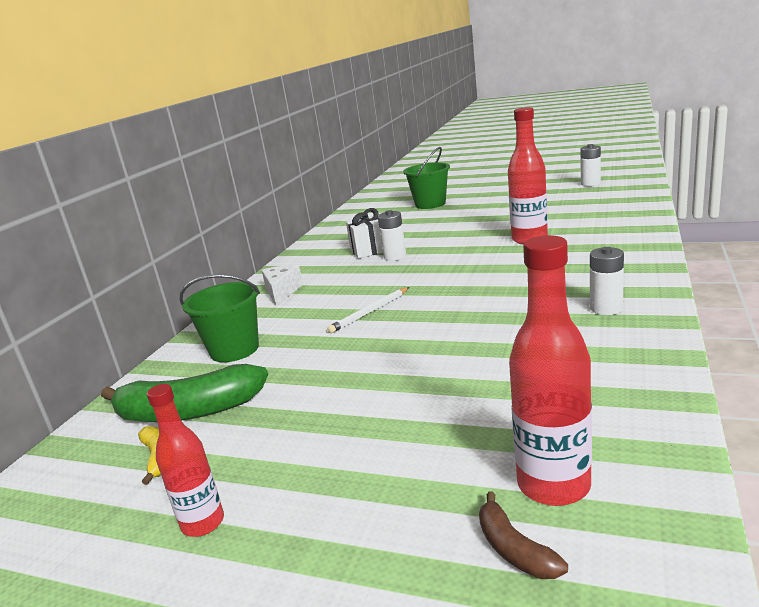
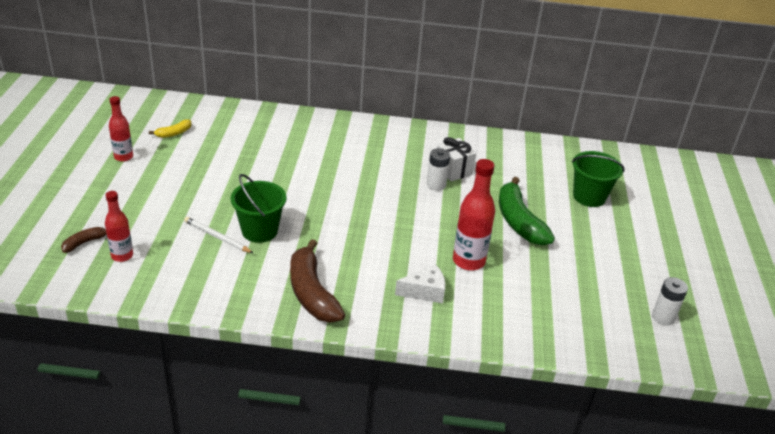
camera: 70 degrees right, 15 degrees up
(189, 411) = (214, 132): green banana -> green banana (518, 221)
(234, 350) = (282, 133): green bucket -> green bucket (259, 231)
(282, 292) = (370, 137): white cheese -> white cheese (425, 292)
(369, 312) = (327, 182): white pencil -> white pencil (217, 237)
(553, 485) = (122, 255): red bottle -> red bottle, size x0.63
(606, 308) = (311, 292): white battery -> brown banana

